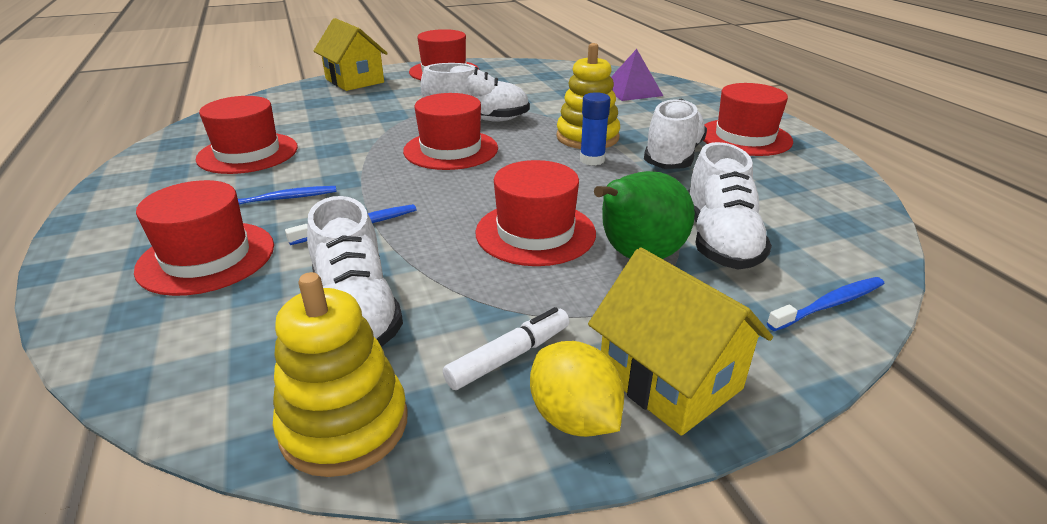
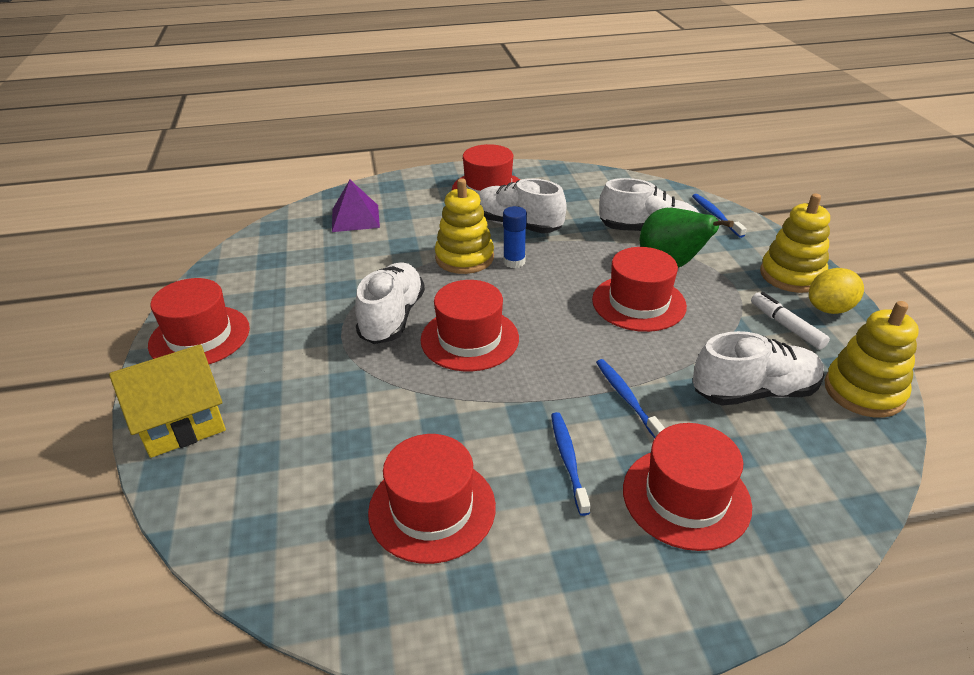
camera: 80 degrees left, 5 degrees up
(669, 380) = (791, 275): yellow house -> yellow stacking toy

